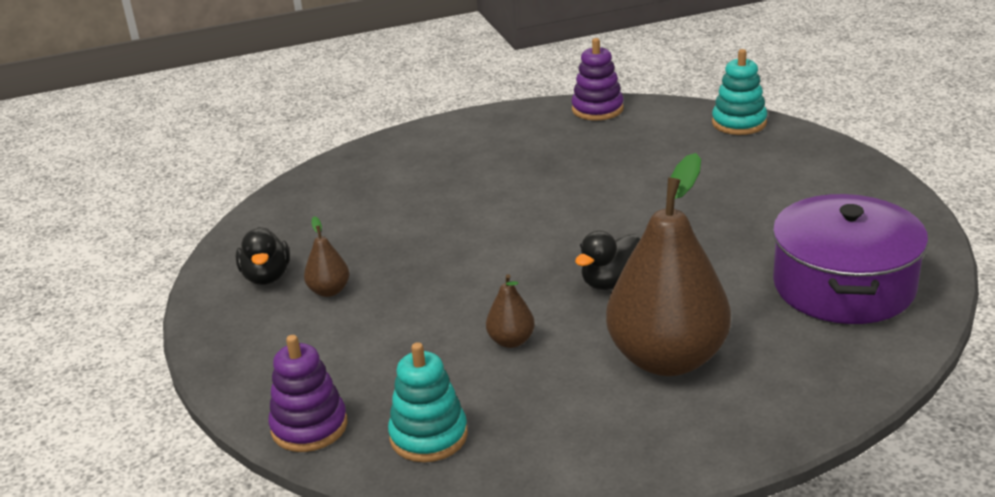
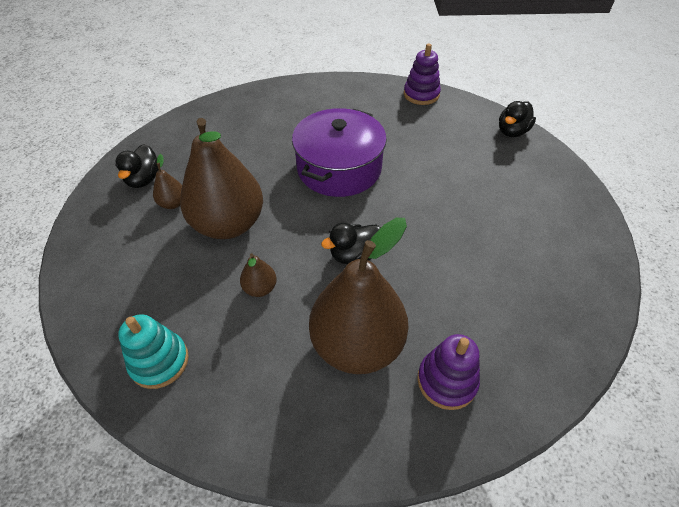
camera: 15 degrees right, 20 degrees up
(309, 427) = (92, 323): purple stacking toy -> purple stacking toy (446, 381)
(424, 293) = (229, 224): none -> brown pear
(739, 123) = (512, 132): turquoise stacking toy -> black duck
(843, 286) = (521, 314): purple pot -> purple pot (339, 168)

